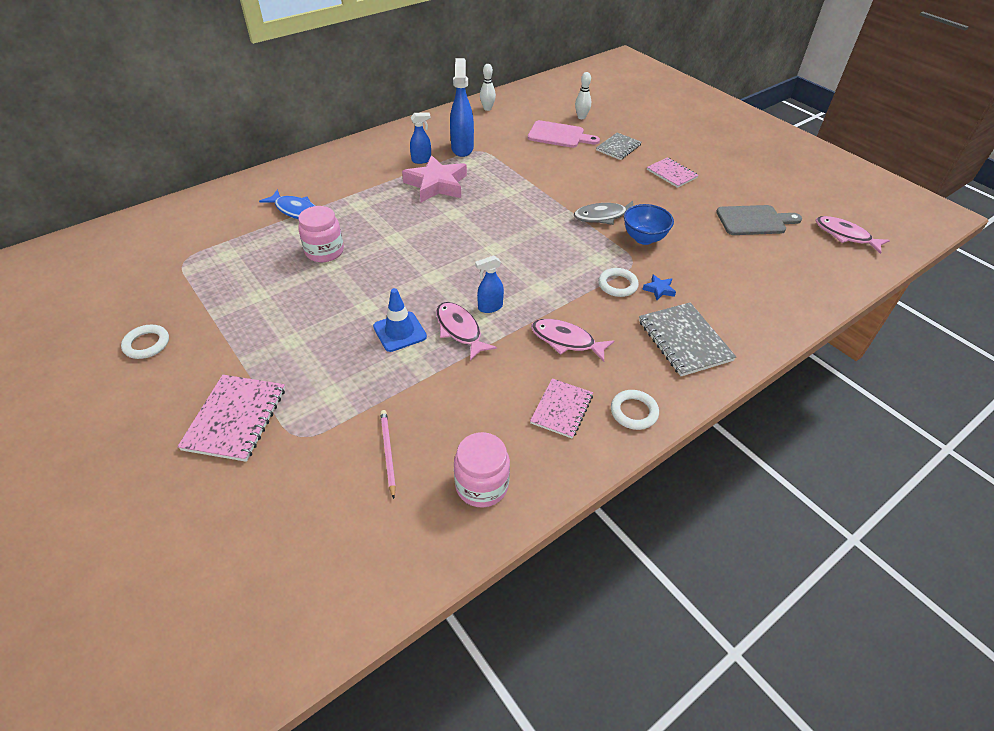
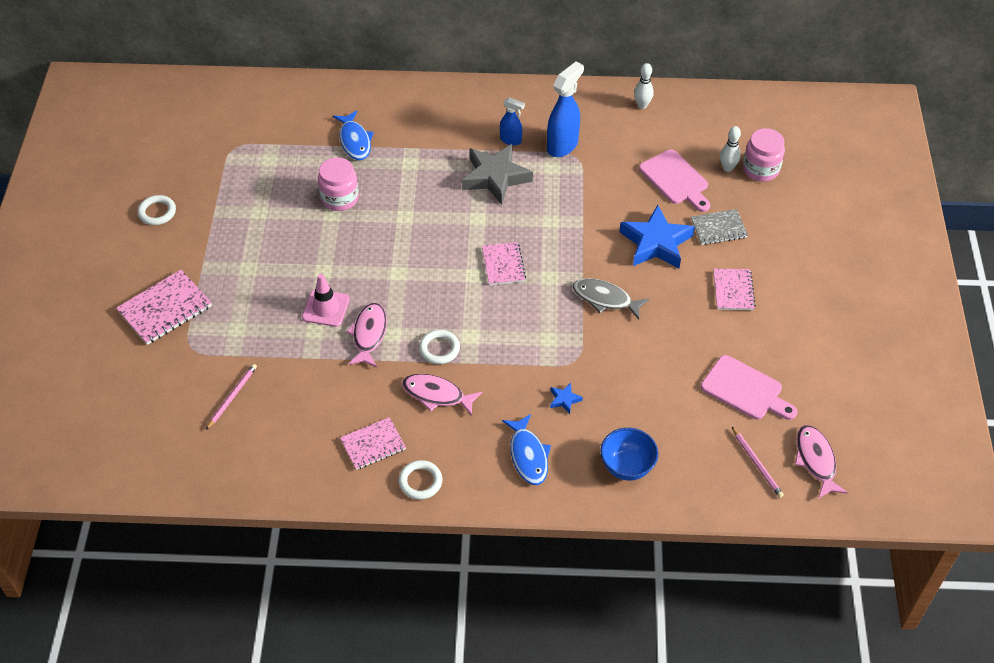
camera: 40 degrees right, 5 degrees up
(399, 332) = (326, 308): blue traffic cone -> pink traffic cone
(436, 185) = (495, 177): pink star -> grey star
(482, 485) = (266, 459): pink jar -> pink jar (760, 169)
(490, 307) = (411, 329): blue spray bottle -> none
(508, 231) = (503, 265): none -> pink notebook
(566, 341) = (437, 395): pink fish -> pink fish turned 45 degrees counterclockwise
(592, 171) = (656, 243): none -> blue star
(617, 285) = (535, 373): white ring -> white ring (439, 349)
(644, 238) = (614, 344): blue bowl -> blue bowl (627, 466)
(684, 340) = (528, 455): grey notebook -> blue fish
(754, 221) = (745, 390): grey cutting board -> pink cutting board
(820, 257) = (757, 464): none -> pink pencil

